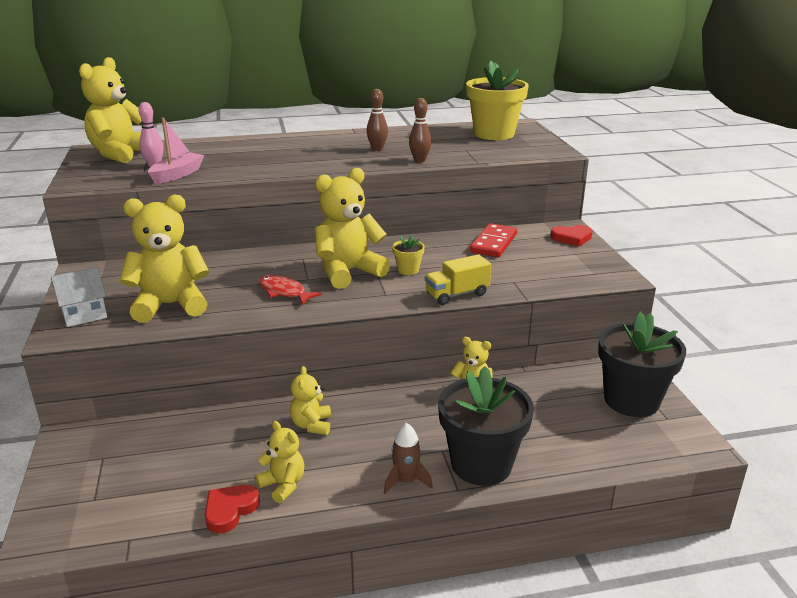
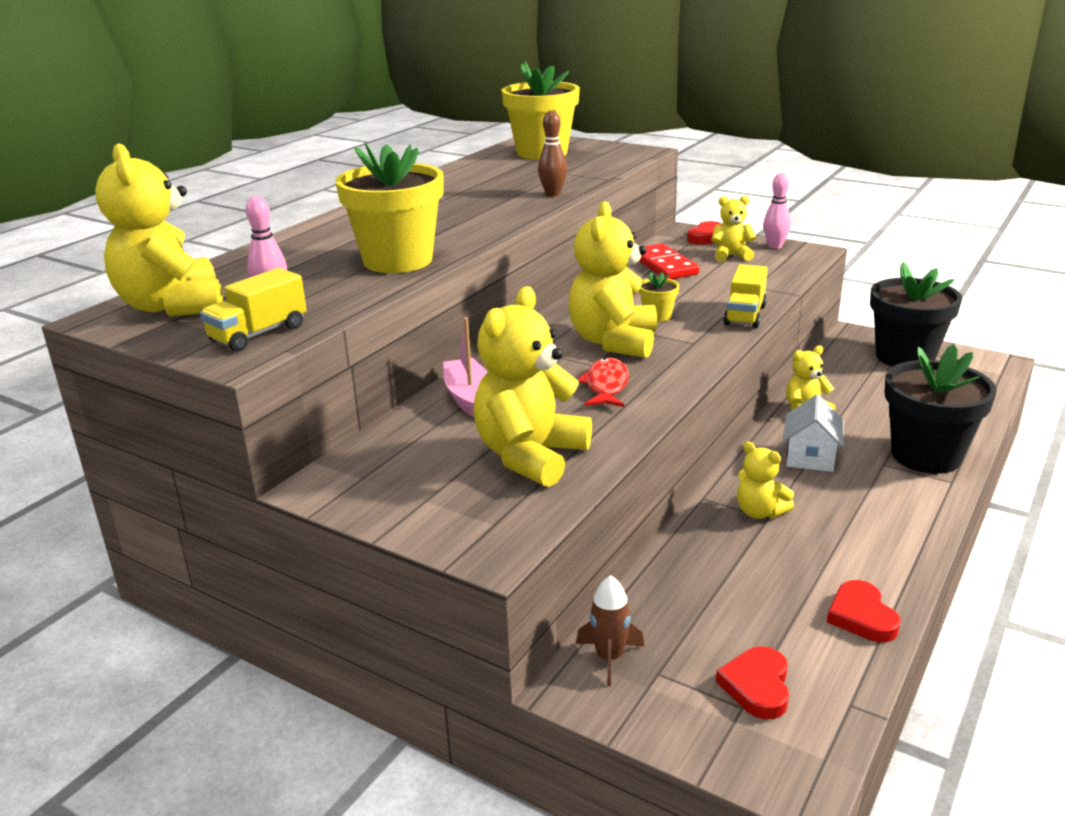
camera: 45 degrees left, 0 degrees up
(84, 314) = (460, 518): white house -> white house (810, 457)
(107, 179) = (258, 334): none -> yellow truck
(118, 497) = (757, 686): none -> red heart
(177, 175) = (339, 295): pink boat -> pink boat (469, 397)
(245, 168) = (398, 260): none -> yellow flower pot
(283, 485) = (850, 568): yellow teddy bear -> yellow teddy bear (731, 256)
(284, 292) = (606, 385): red fish -> red fish turned 105 degrees clockwise
(377, 149) = (478, 198): brown bowling pin -> none
(406, 481) = (913, 500): brown rocket -> brown rocket (609, 657)
(601, 263) = (774, 246): none -> pink bowling pin

